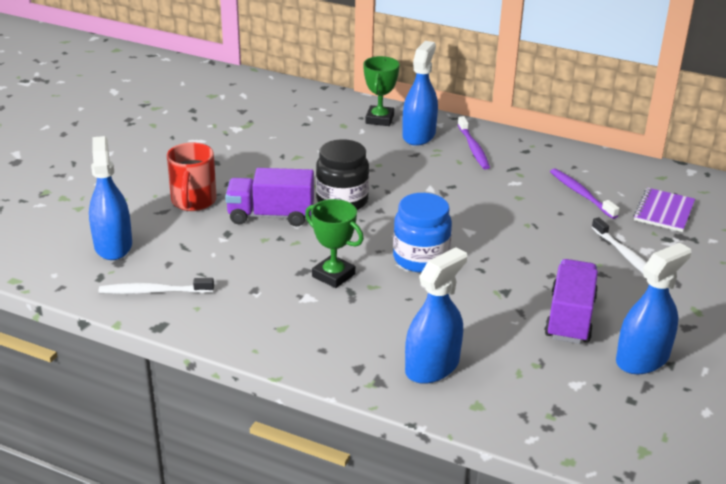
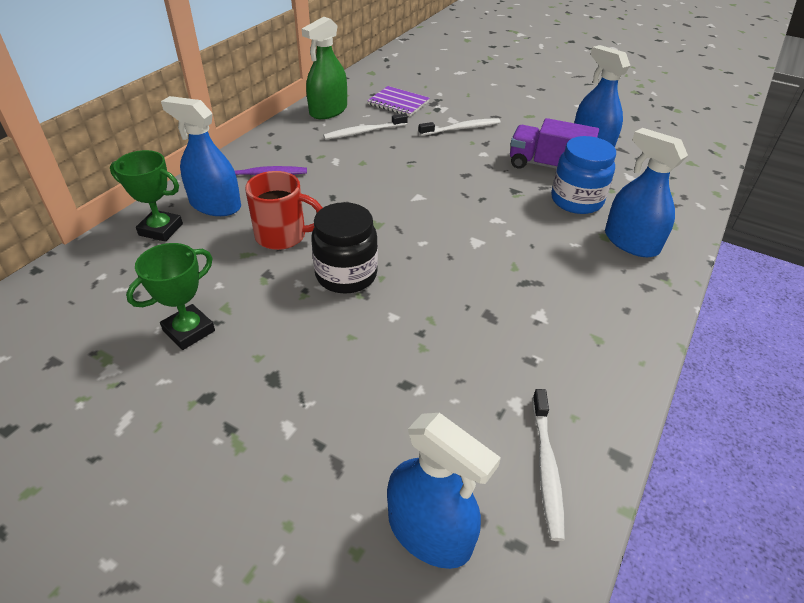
camera: 85 degrees left, 10 degrees up
(113, 245) = (429, 532): blue spray bottle -> blue spray bottle turned 135 degrees counterclockwise
(193, 202) = (317, 424): red mug -> red mug (283, 236)
(271, 215) = (369, 339): purple truck -> none
(333, 275) = (497, 292): green trophy -> green trophy (189, 331)
(420, 258) = (465, 231): blue jar -> blue jar (576, 200)
(581, 194) = (363, 132): purple toothbrush -> white toothbrush
(615, 170) = (328, 111): none -> green spray bottle

